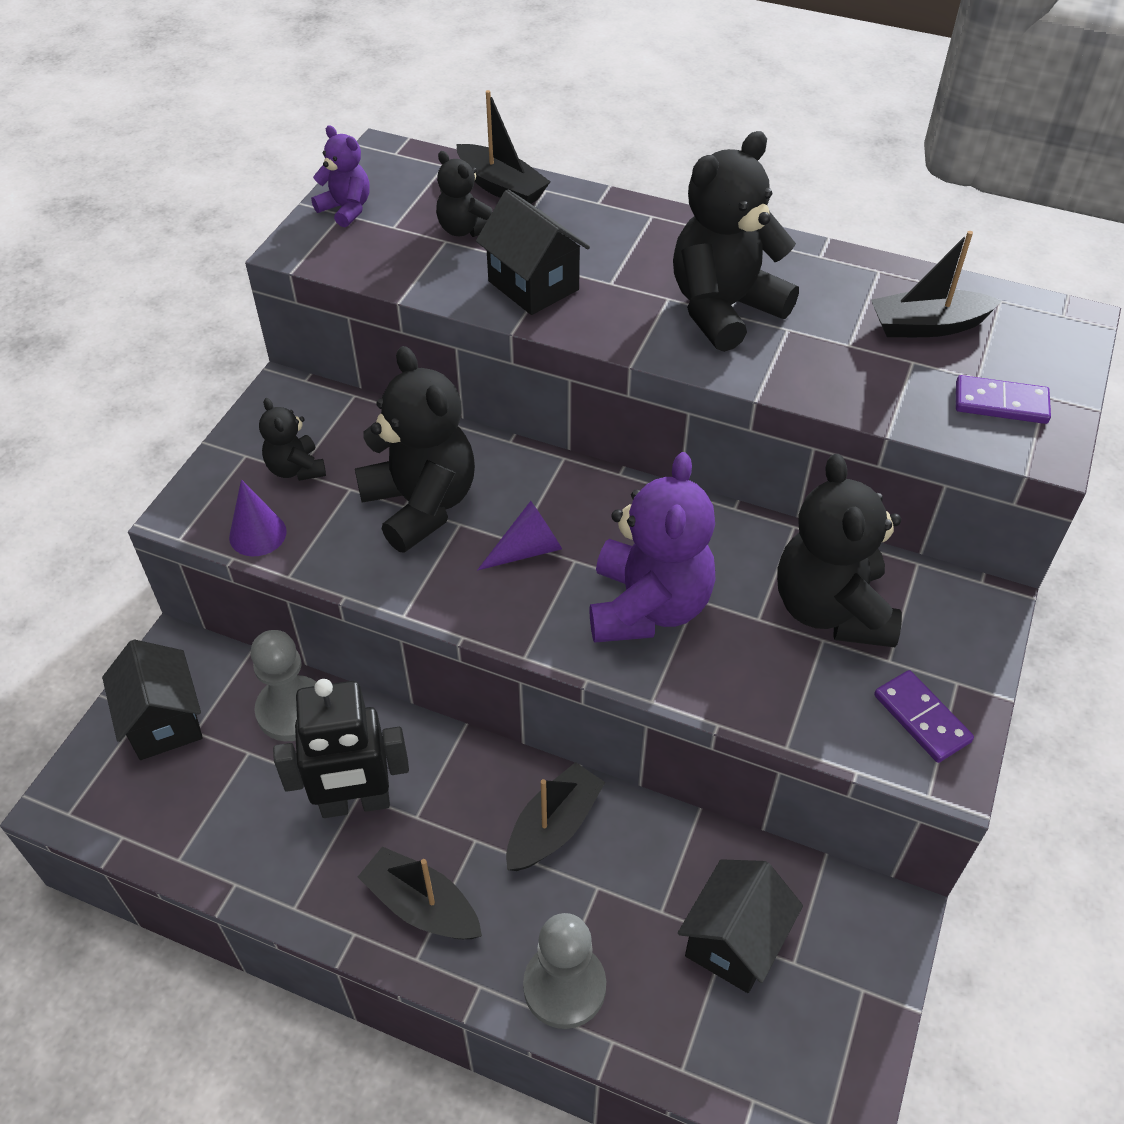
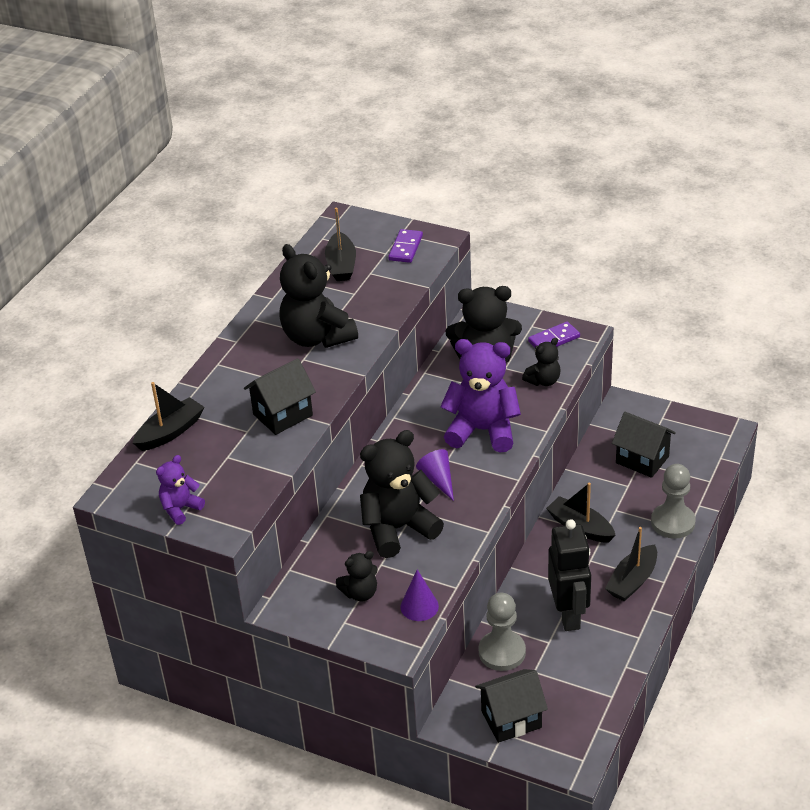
camera: 85 degrees left, 10 degrees down
(465, 229) = (216, 448): black teddy bear -> black teddy bear (543, 381)

